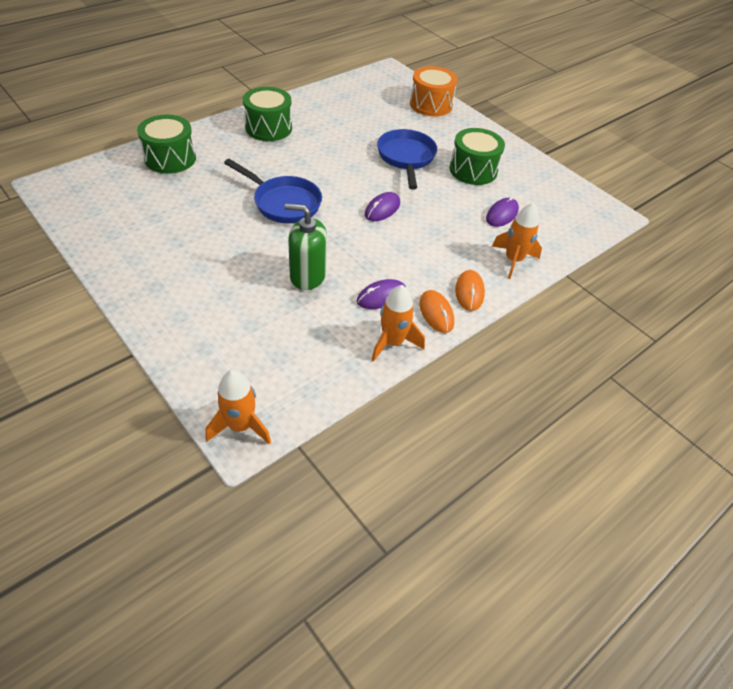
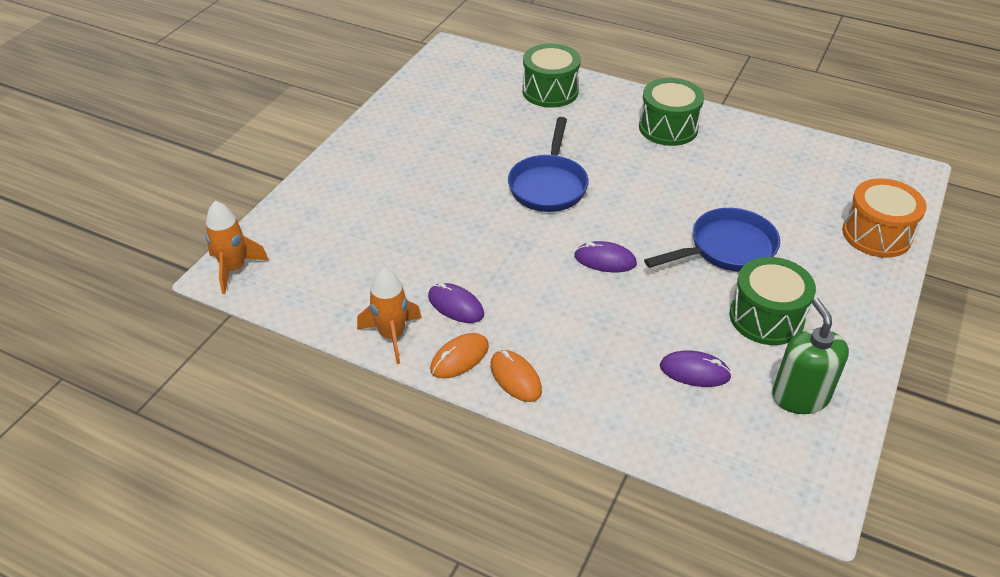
camera: 70 degrees right, 5 degrees down
(307, 276) = (448, 242): green soap dispenser -> green soap dispenser (800, 396)
(469, 292) = (515, 378): orange mouse -> orange mouse turned 75 degrees clockwise
(513, 260) = (608, 406): orange rocket -> none

